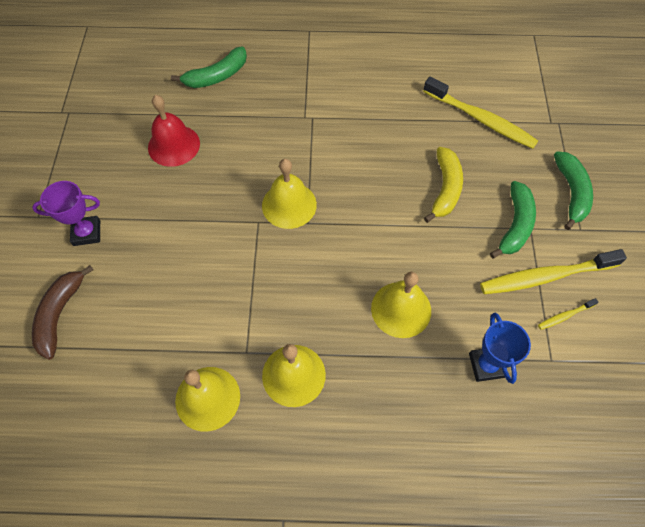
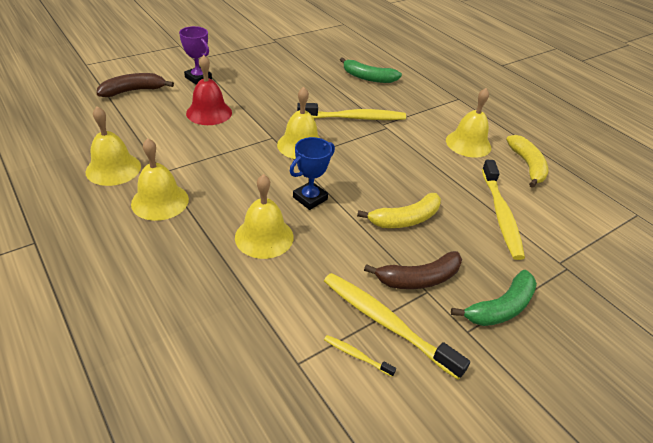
camera: 50 degrees right, 20 degrees down
(174, 145) = (295, 83): red bell -> red bell (209, 112)
(277, 133) = (354, 118): none -> yellow toothbrush
(380, 73) = (468, 143): none -> yellow bell
(436, 56) = (527, 166): none -> yellow banana
(486, 365) = (254, 314): blue trophy -> blue trophy (310, 198)
(515, 225) = (418, 279): green banana -> brown banana

